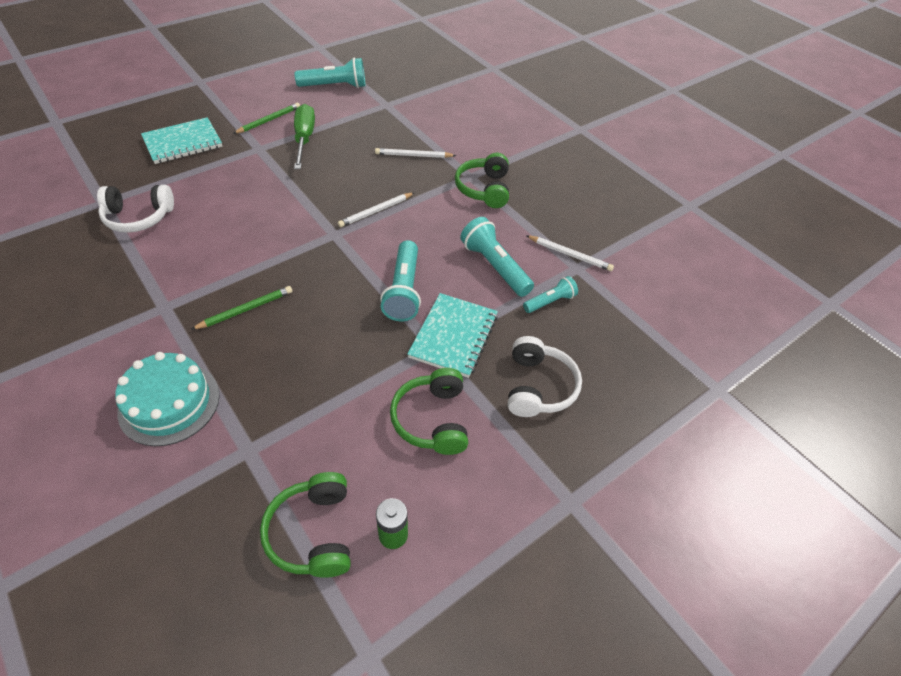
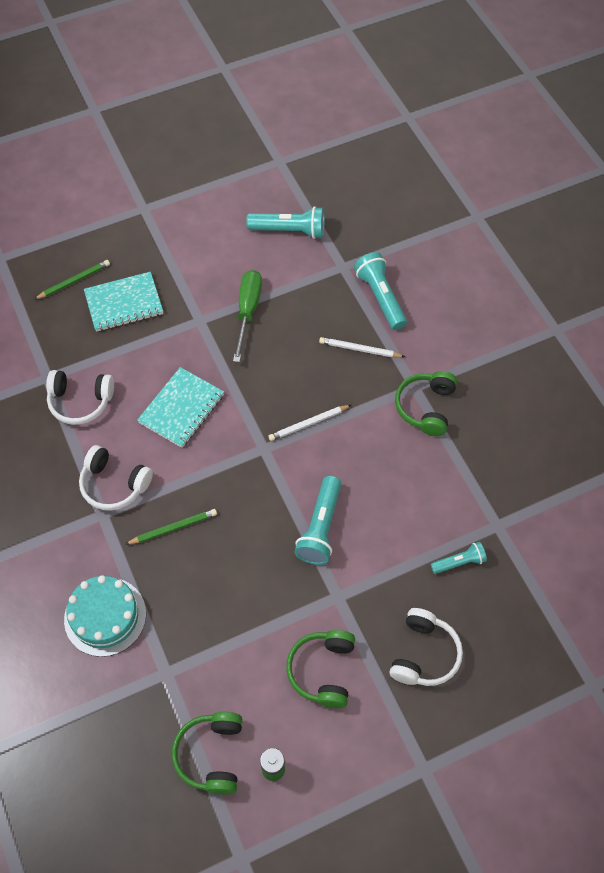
camera: 15 degrees right, 10 degrees up
(177, 280) = (114, 484): none -> white headphones
(269, 120) = (213, 279): green pencil -> green pencil (74, 281)
(454, 336) = (358, 587): turquoise notebook -> turquoise notebook (182, 409)
(495, 267) = (414, 512): turquoise flashlight -> turquoise flashlight (380, 297)
(570, 255) = (494, 507): white pencil -> none

